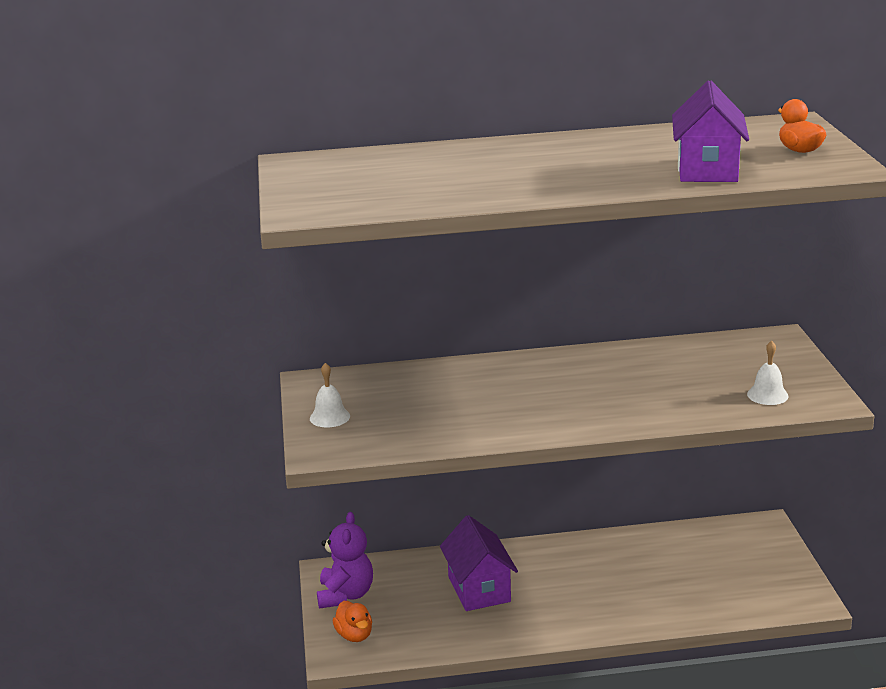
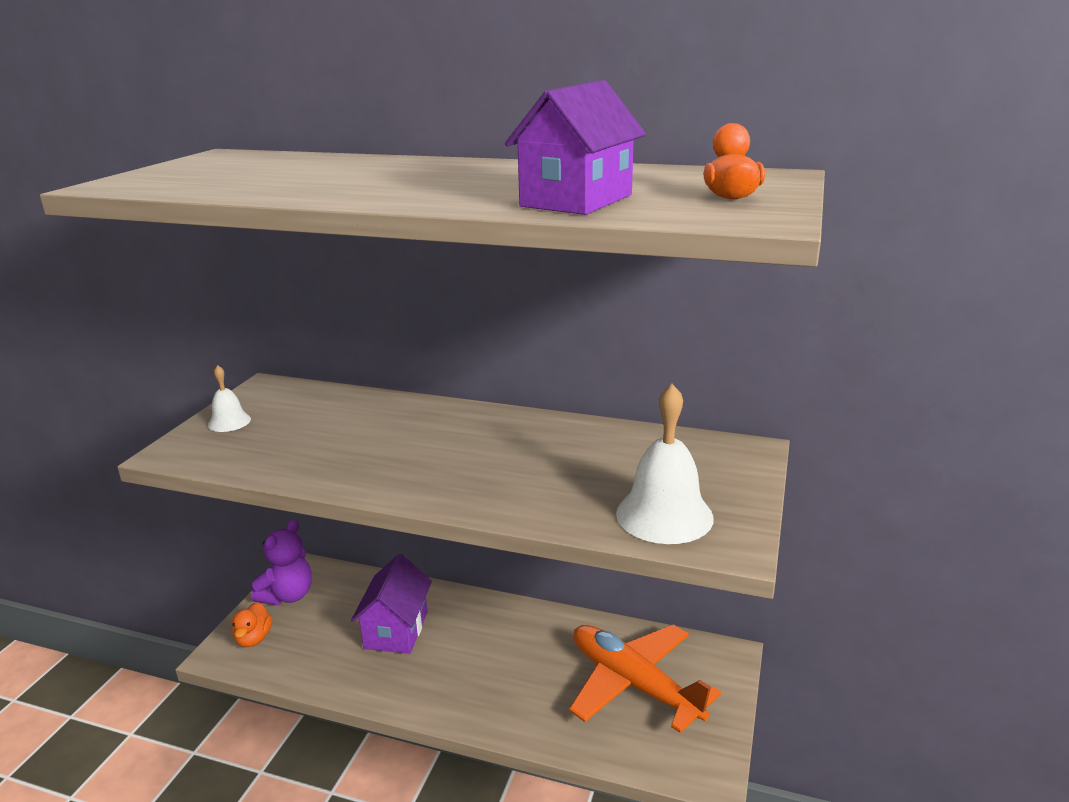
camera: 25 degrees right, 0 degrees up
(711, 565) = (633, 684): none -> orange plane
(767, 395) = (664, 515): white bell -> white bell, size x1.87

